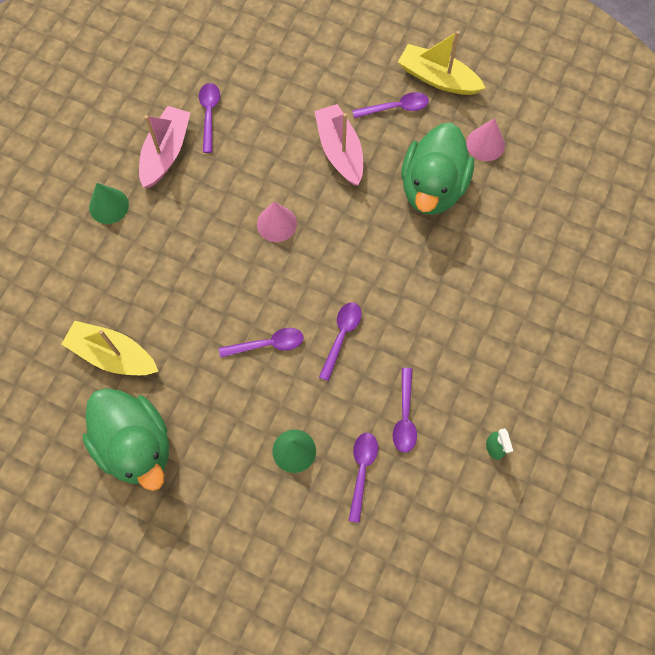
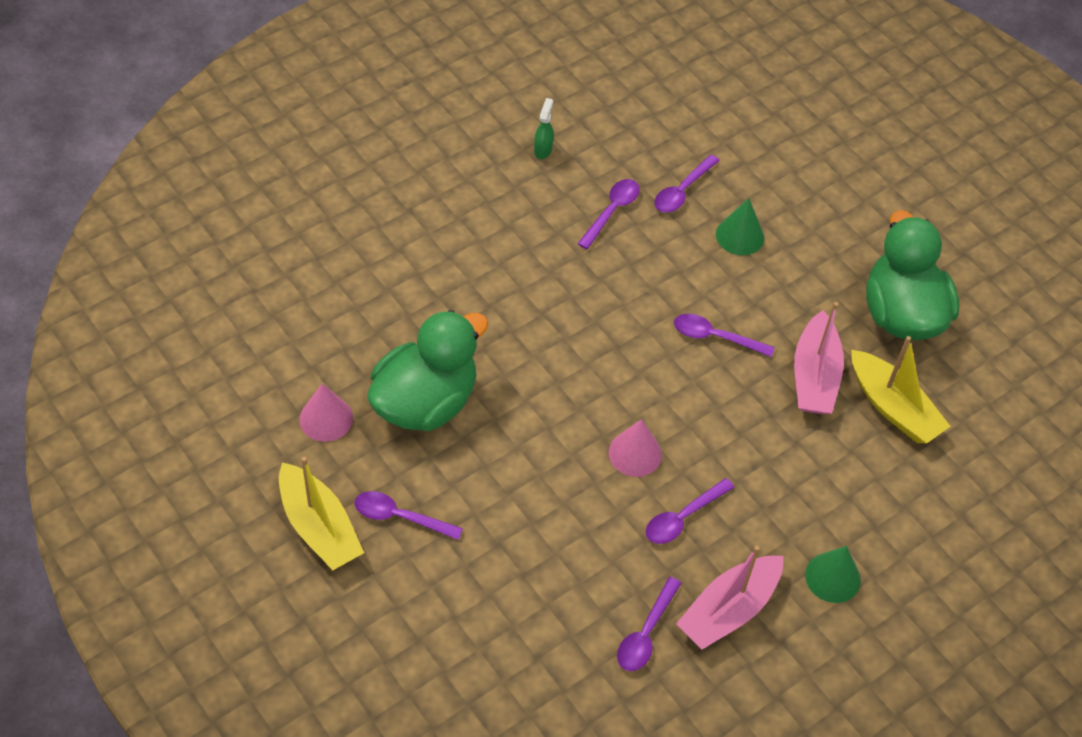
camera: 155 degrees left, 15 degrees down
(340, 150) = (506, 500): pink boat -> pink boat (814, 376)
(341, 336) = (631, 307): purple spoon -> purple spoon (683, 518)

